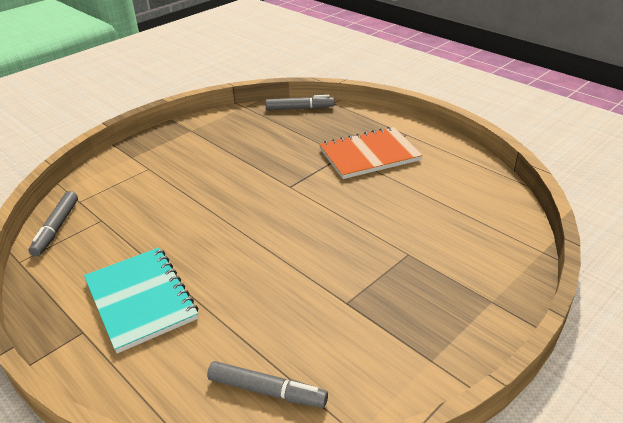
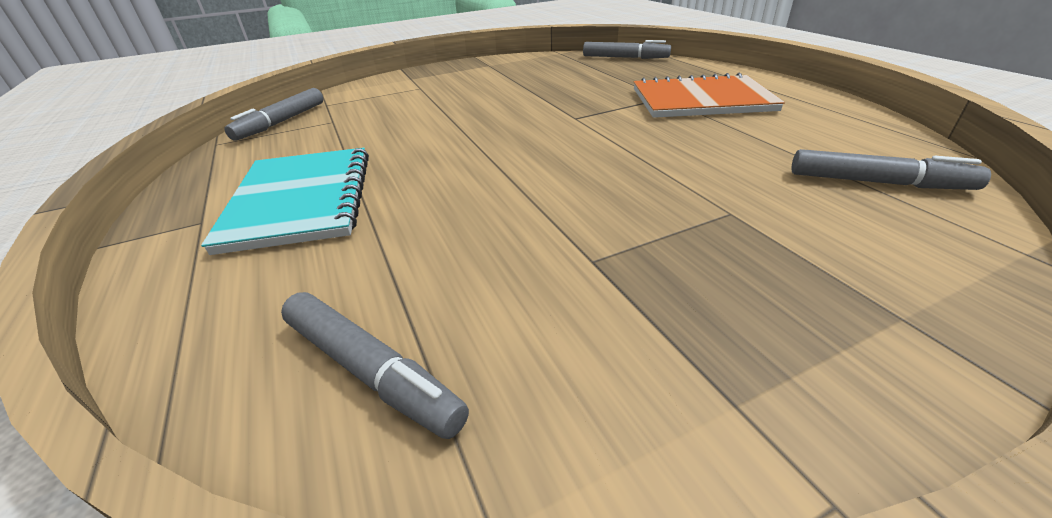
camera: 20 degrees right, 0 degrees up
(479, 216) = (877, 182): none -> grey marker

